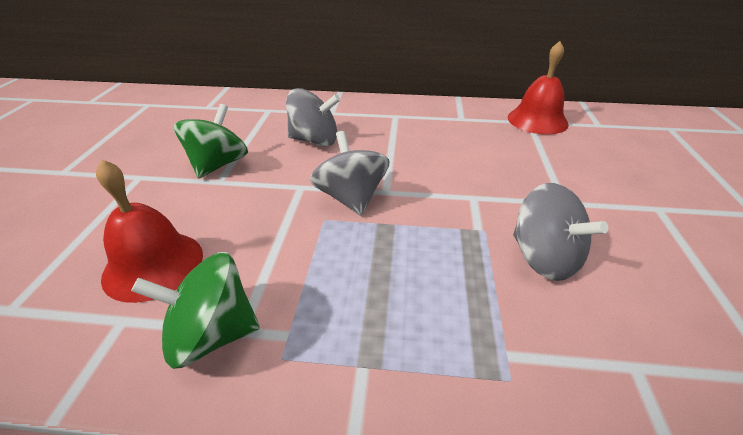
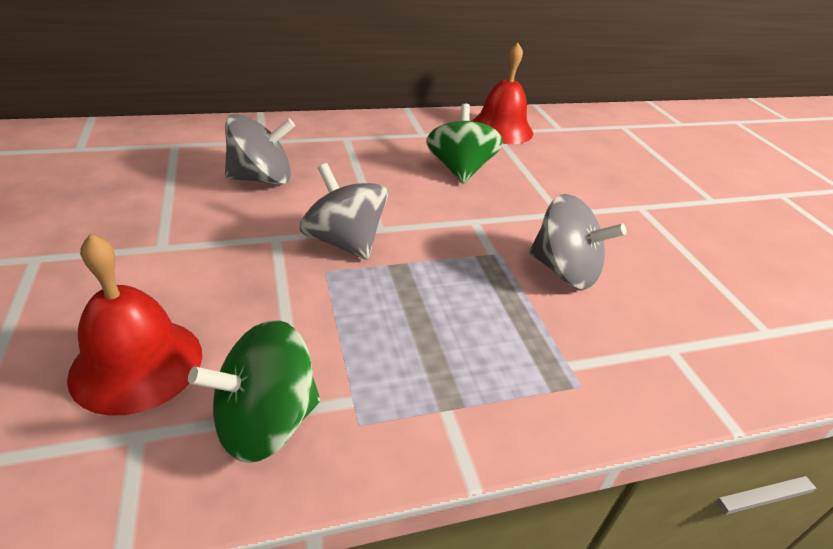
camera: 25 degrees left, 0 degrees up
(218, 165) = (147, 226): green spinning top -> green spinning top (460, 170)

